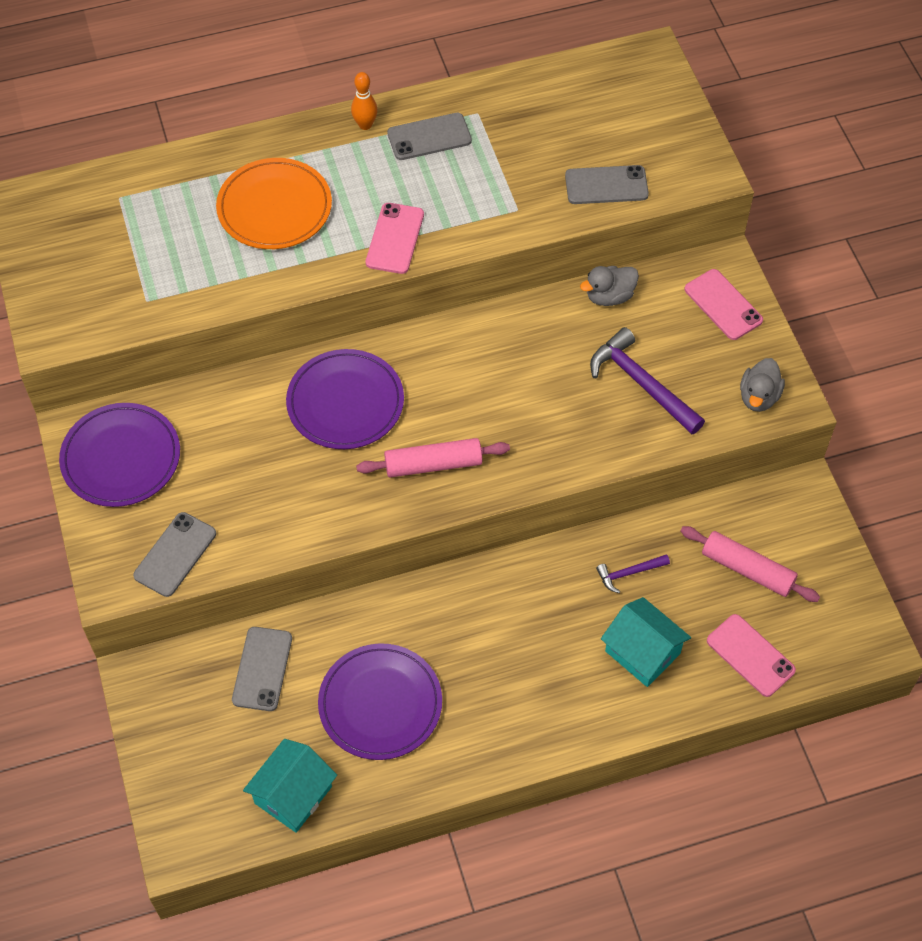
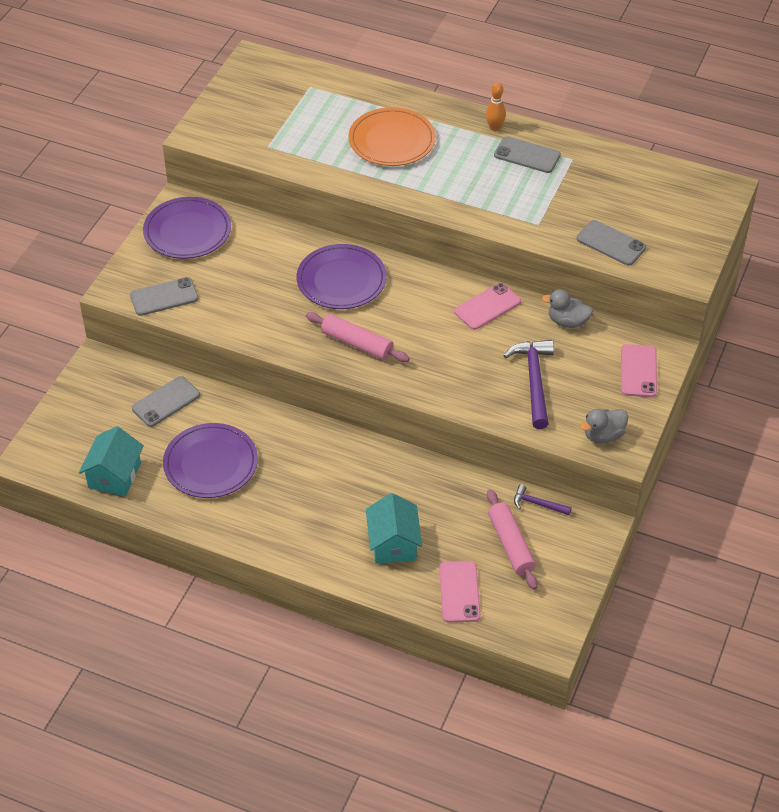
camera: 40 degrees right, 10 degrees down
(293, 794) = (114, 475): turquoise house -> turquoise house turned 60 degrees counterclockwise
(395, 238) = (445, 196): pink phone -> pink phone (487, 306)
(629, 573) = (432, 496): purple hammer -> purple hammer (538, 504)

